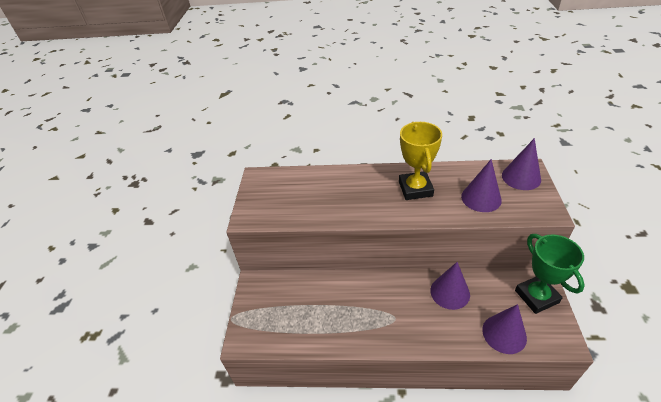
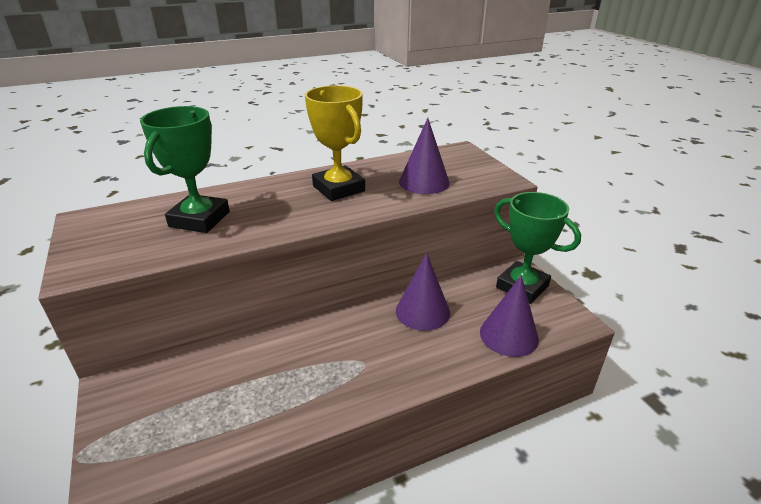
camera: 30 degrees left, 10 degrees down
(319, 194) = (200, 219): none -> green trophy
(521, 177) = (457, 157): purple cone -> none

